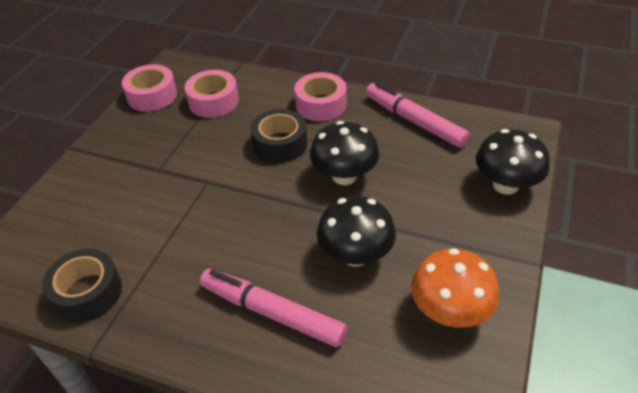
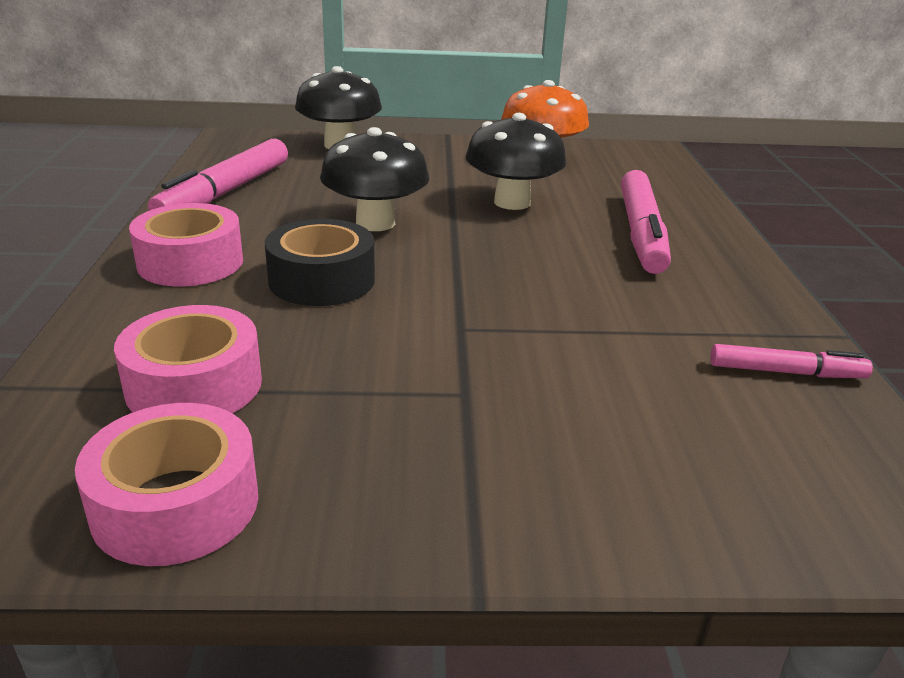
camera: 115 degrees left, 15 degrees down
(87, 292) = (786, 372): black tape -> pink marker

